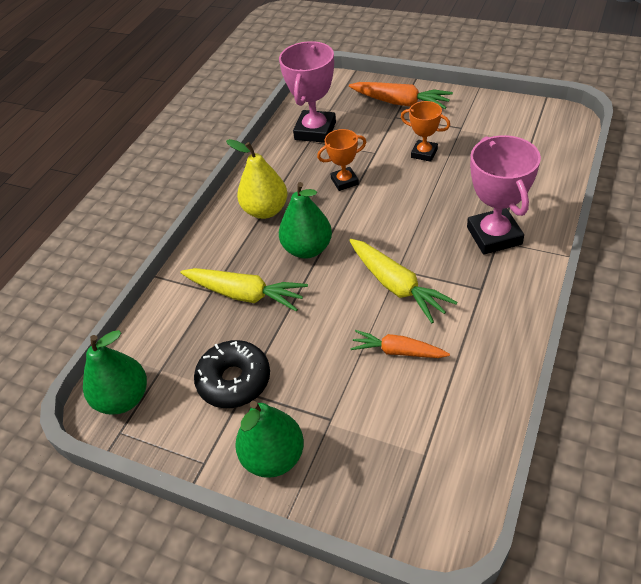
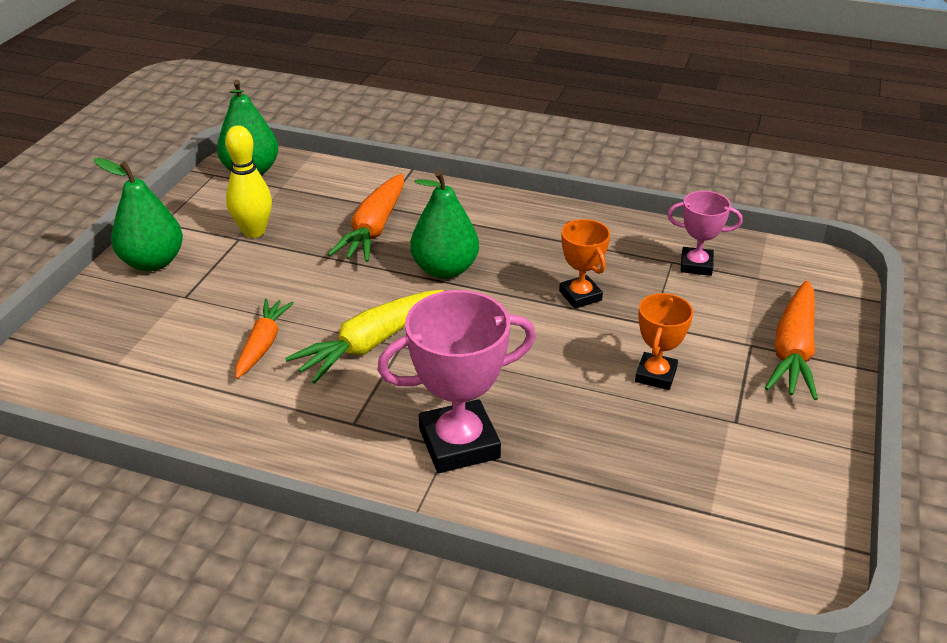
camera: 80 degrees right, 10 degrees down
(234, 380) = (254, 231): black donut -> yellow bowling pin
(245, 294) = (374, 229): yellow carrot -> orange carrot
(265, 210) = (518, 233): yellow pear -> none
(315, 131) = (696, 265): pink trophy -> pink trophy, size x0.58

